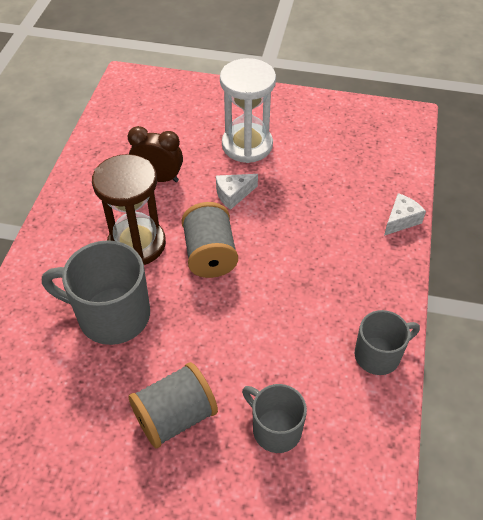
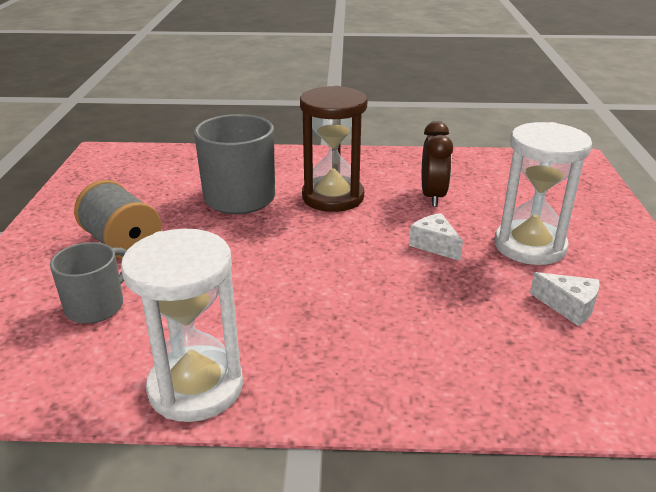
camera: 80 degrees right, 20 degrees down
(210, 255) = (332, 240): grey spool -> none
(379, 355) = (196, 387): grey mug -> white hourglass
(401, 220) = (467, 404): white cheese -> white cheese (569, 307)

